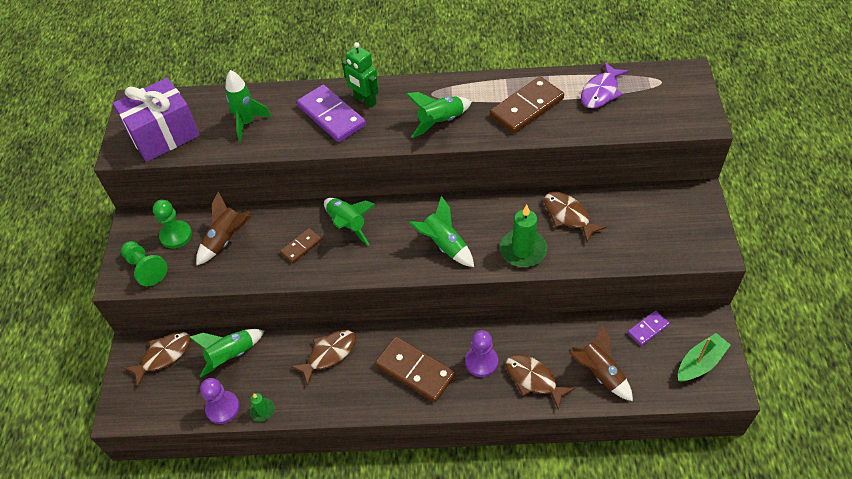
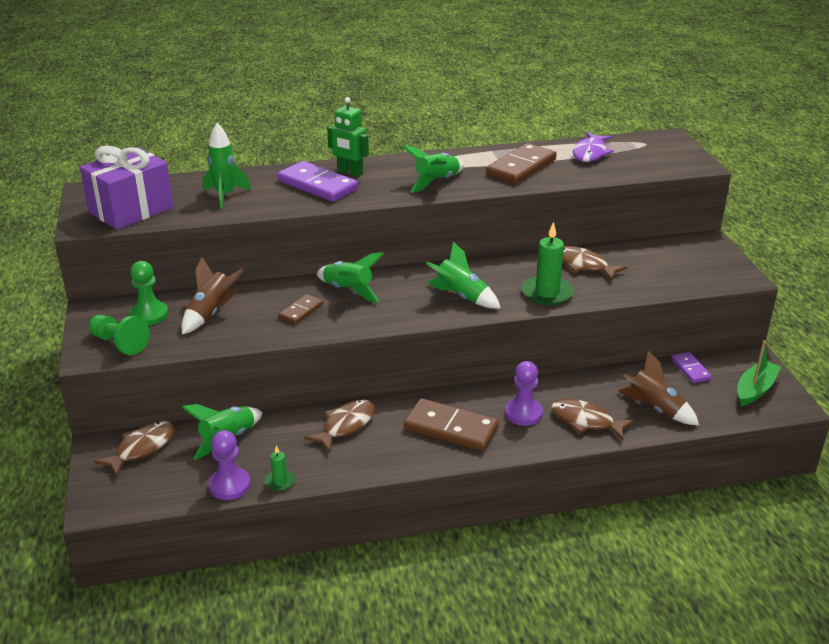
camera: 15 degrees left, 20 degrees down
(648, 329) = (690, 369): purple domino -> purple domino turned 60 degrees counterclockwise

